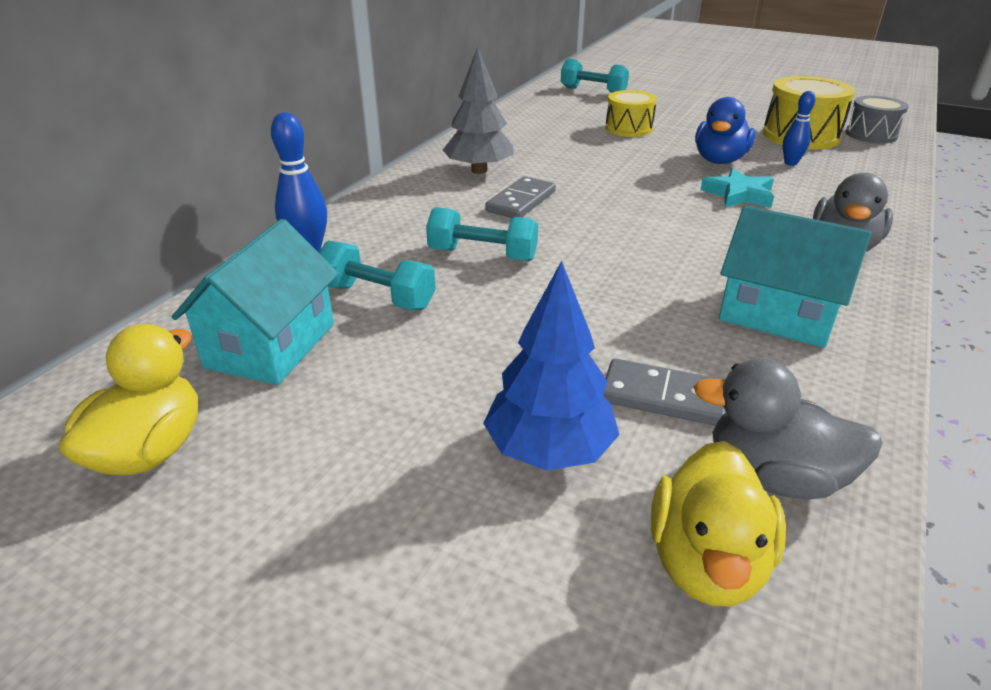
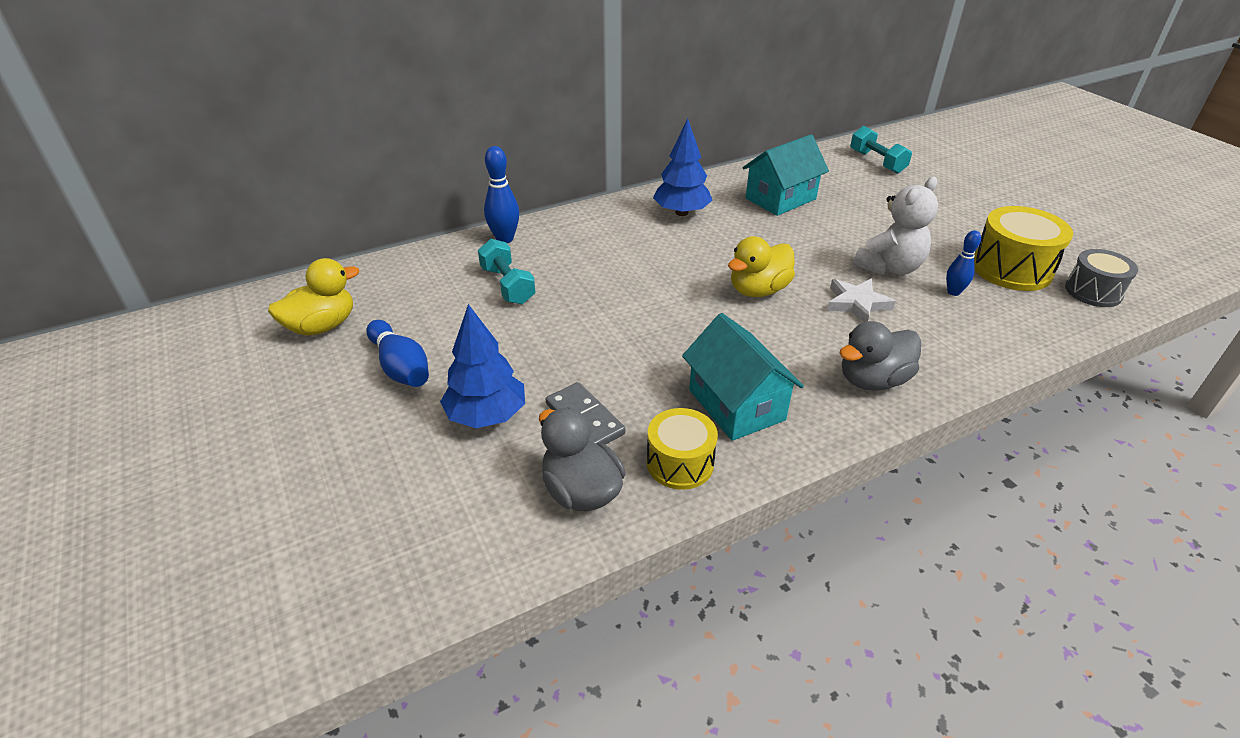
camera: 35 degrees right, 5 degrees up
(271, 345) = (424, 293): turquoise house -> turquoise house (780, 199)
(352, 448) = (401, 367): none -> blue bowling pin
(479, 170) = (681, 212): grey tree -> blue tree
(482, 255) = (600, 281): turquoise dumbbell -> none
(521, 201) = (678, 249): grey domino -> none
(628, 128) = (853, 210): yellow drum -> yellow drum (680, 463)
(707, 562) = (487, 508): yellow duck -> yellow duck (758, 290)
(719, 160) = (889, 267): blue duck -> white teddy bear
(739, 194) = (856, 304): turquoise star -> white star

